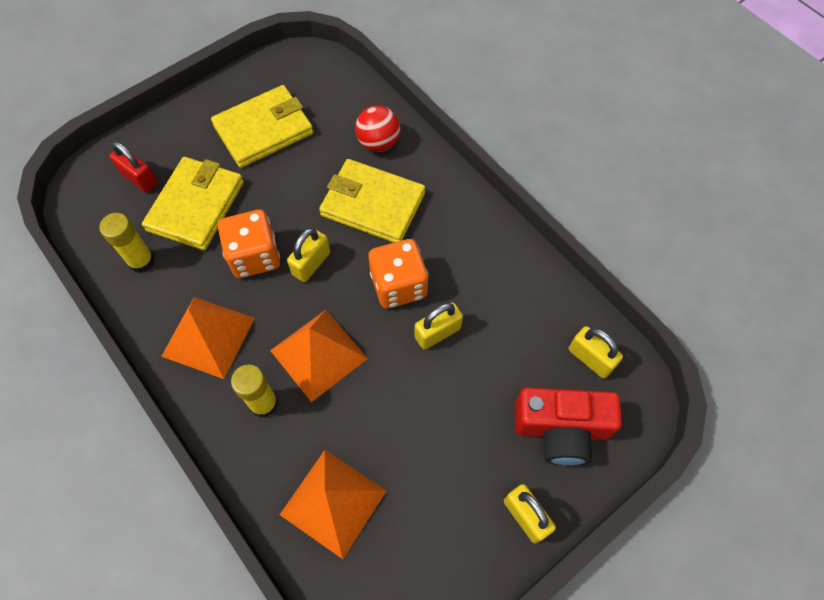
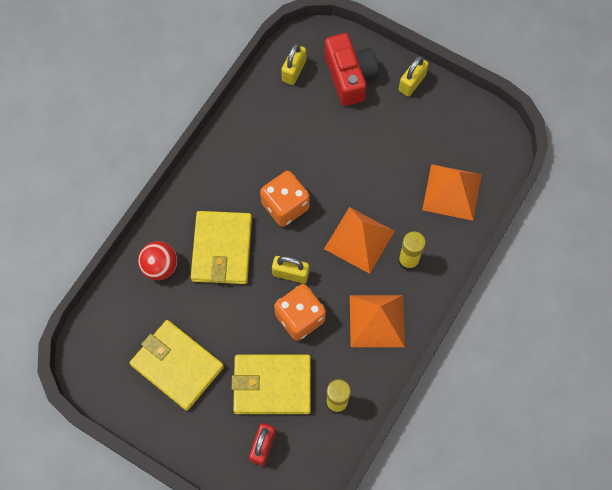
camera: 110 degrees left, 5 degrees up
(437, 333) = (312, 168): yellow padlock -> none

